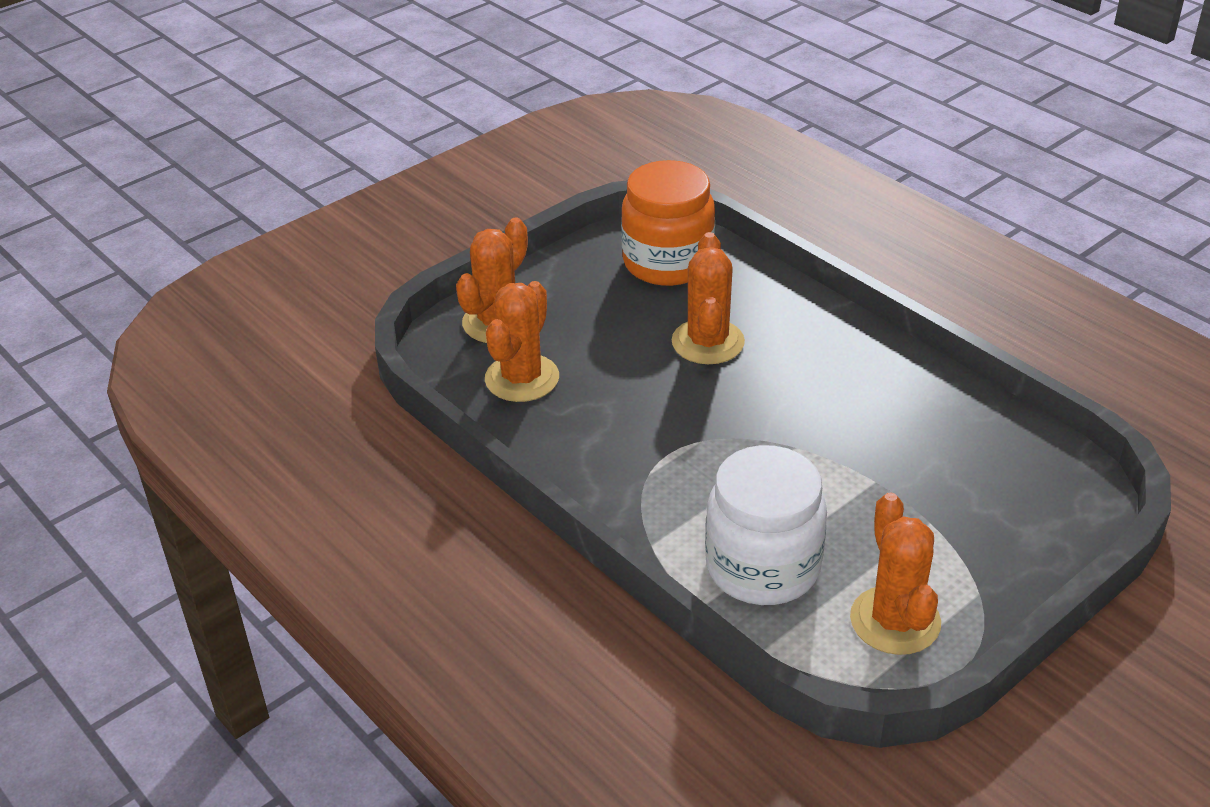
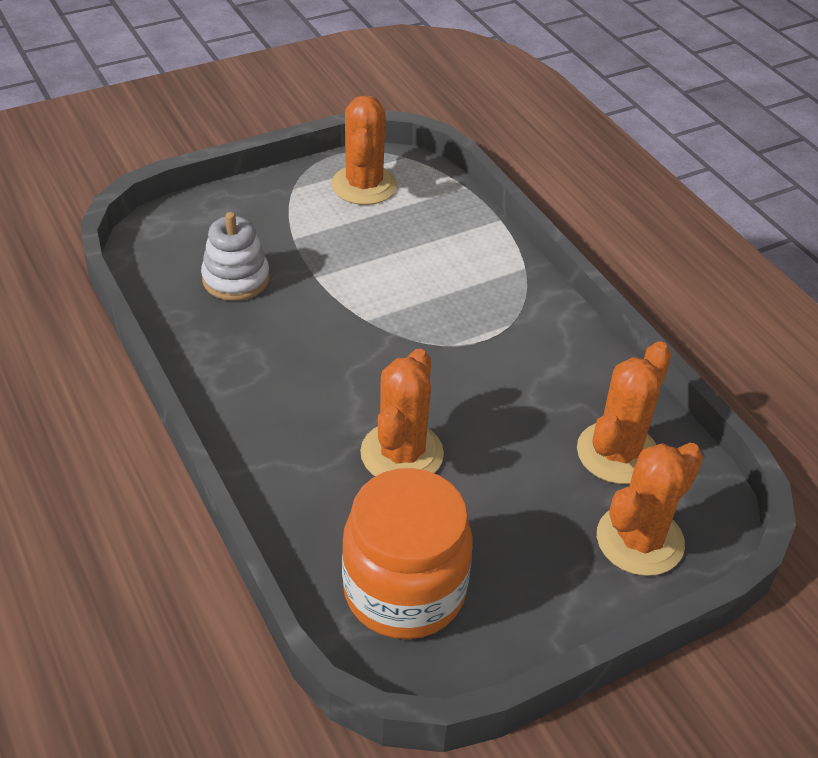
camera: 170 degrees left, 5 degrees up
(762, 567) = (442, 235): white jar -> none
(956, 461) = (236, 279): none -> white stacking toy

